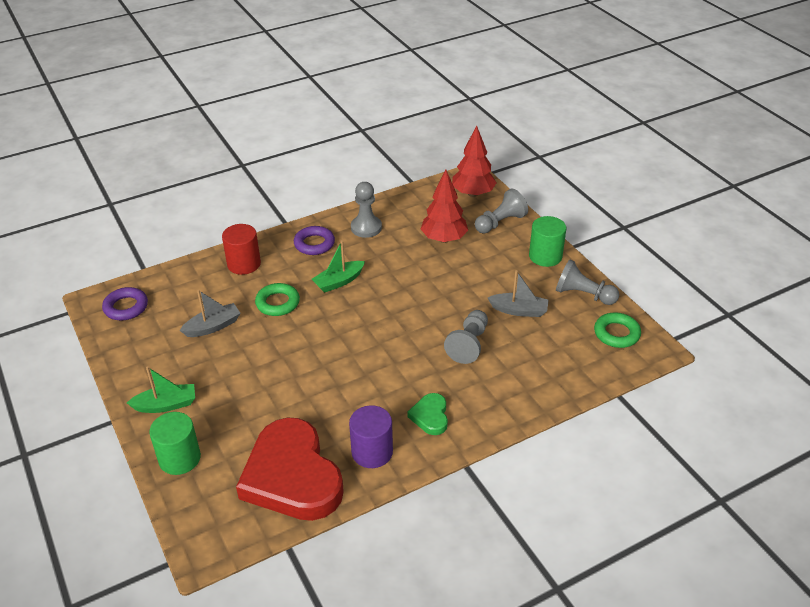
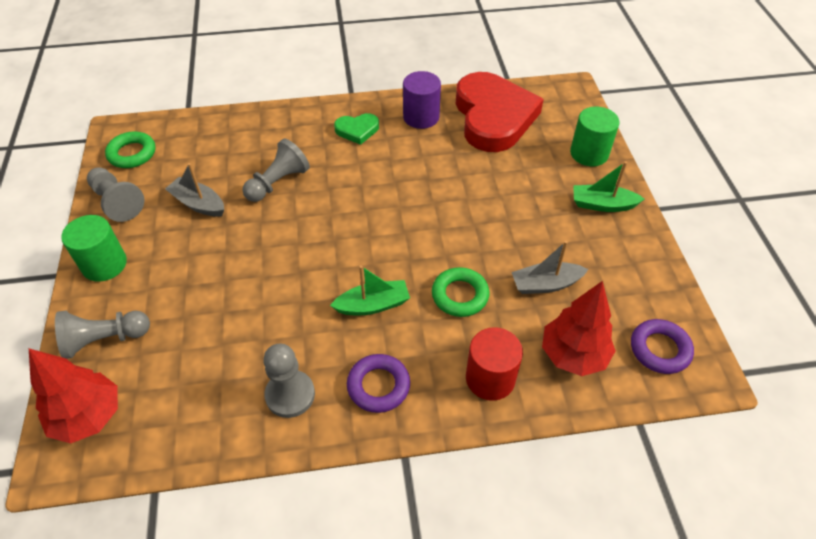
camera: 160 degrees left, 10 degrees up
(430, 416) = (357, 130): green heart -> green heart turned 60 degrees clockwise
(444, 239) = (199, 334): red tree -> red tree (573, 355)

